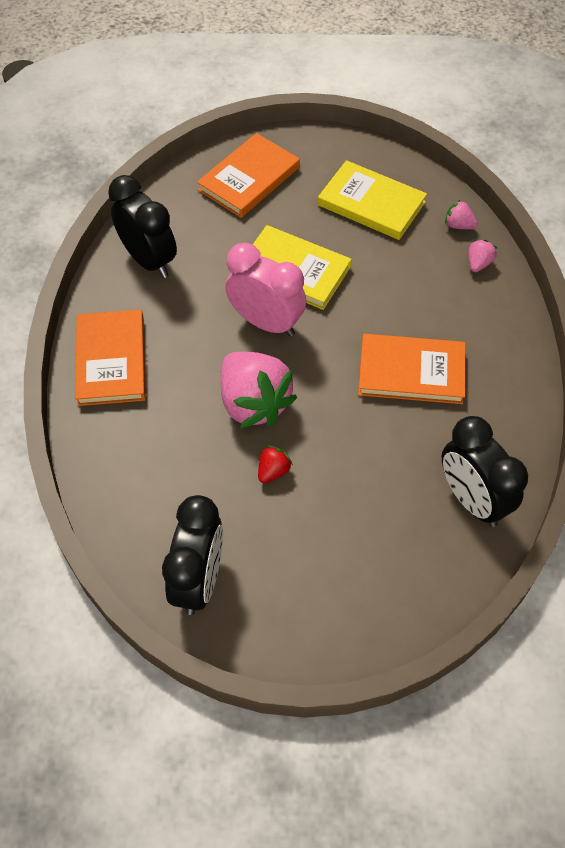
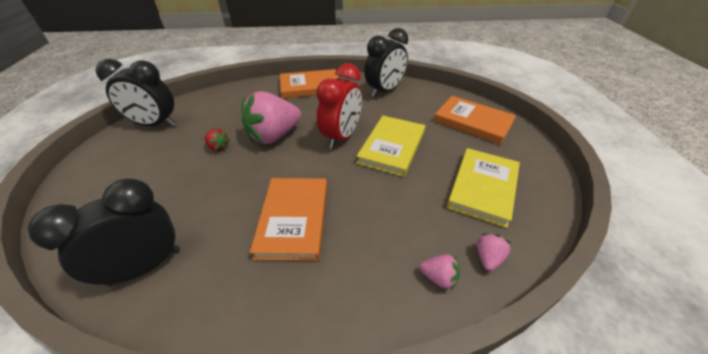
camera: 85 degrees right, 15 degrees down
(266, 322) = (341, 137): pink clock -> red clock

